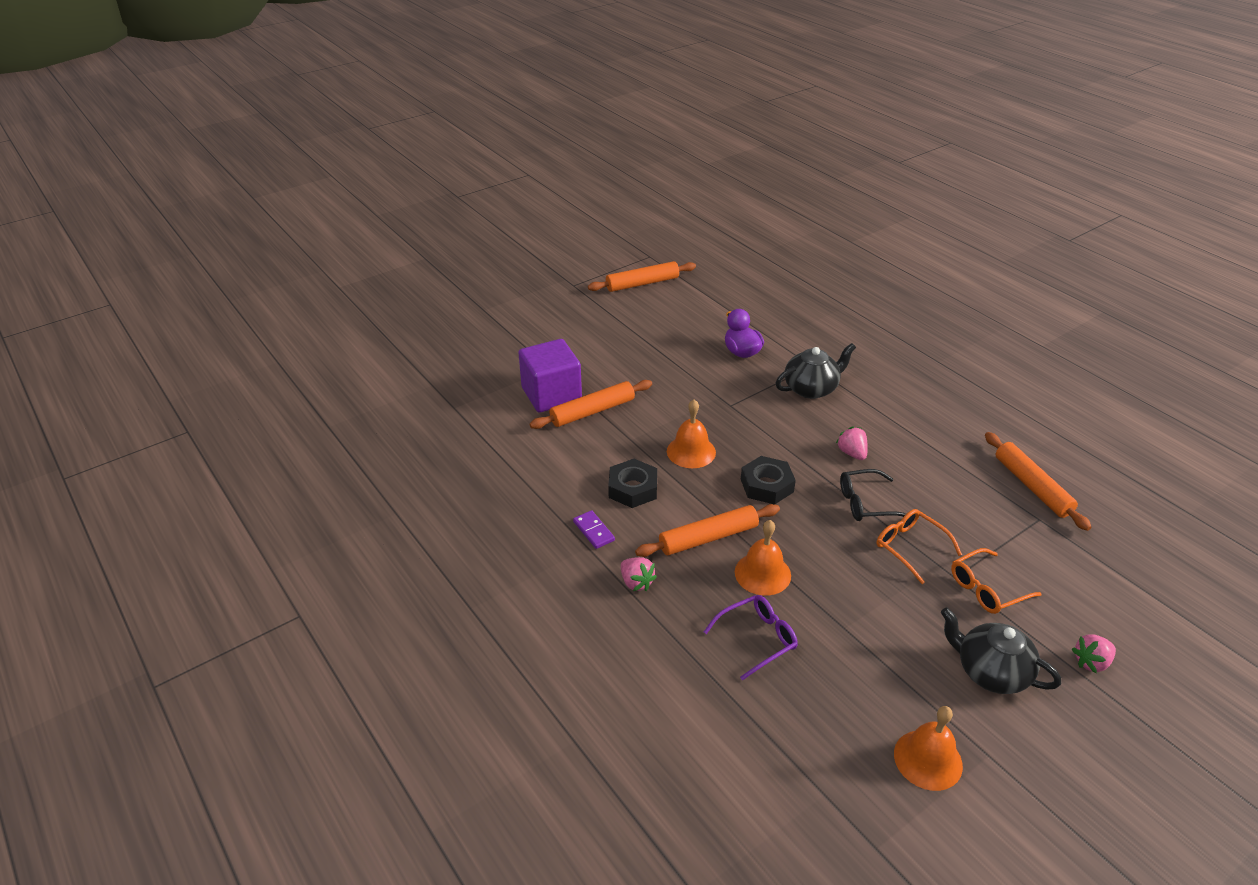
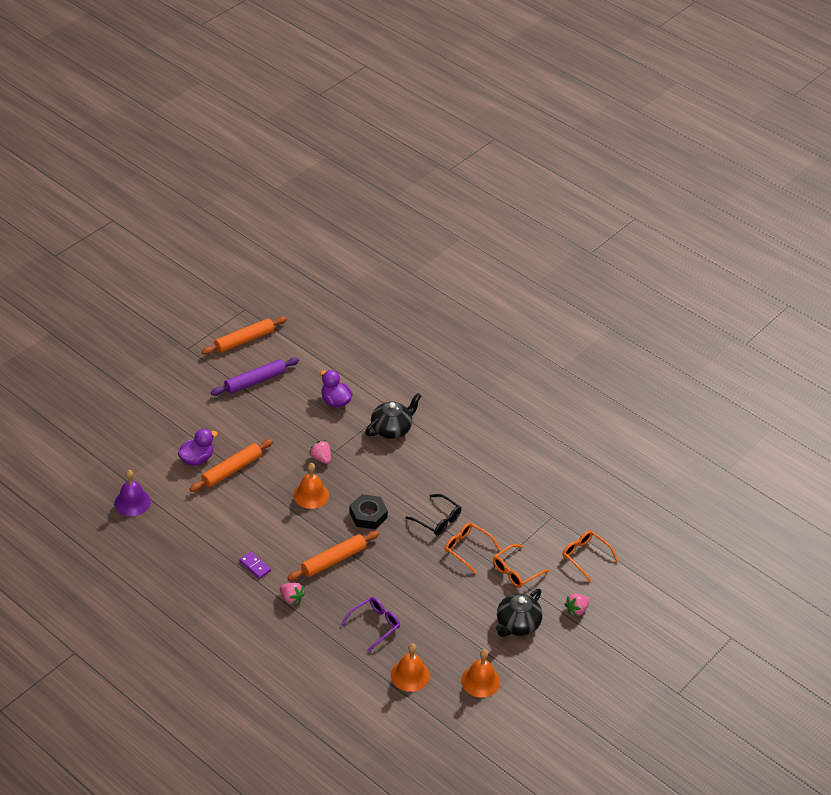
camera: 15 degrees left, 5 degrees up
(453, 433) = (132, 502): none -> purple bell
(551, 394) = (197, 459): purple cube -> purple duck
(633, 488) = (275, 530): black nut -> none
(645, 323) = (255, 381): none -> purple rolling pin
(762, 573) = (373, 581): orange bell -> orange bell (410, 675)
(852, 453) = (425, 481): pink strawberry -> pink strawberry (321, 458)
(866, 503) = (437, 520): black glasses -> black glasses turned 120 degrees counterclockwise
(990, 672) = (517, 624): black teapot -> black teapot turned 75 degrees counterclockwise
(1032, 486) = (548, 492): orange rolling pin -> none
(1098, 582) = (585, 556): none -> orange glasses

